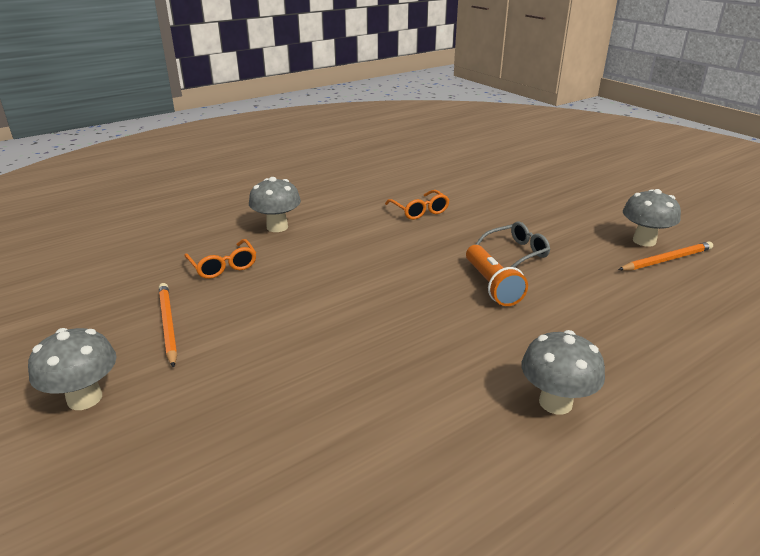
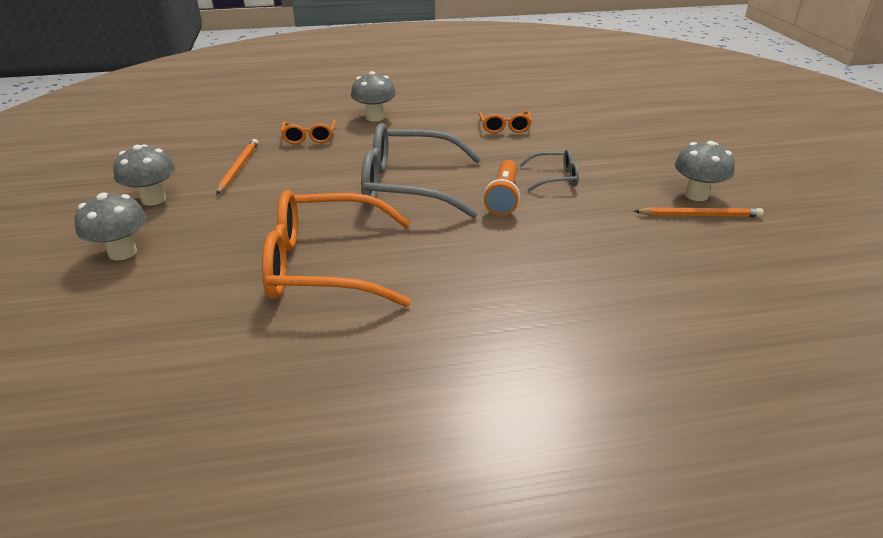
camera: 25 degrees right, 5 degrees up
(387, 296) = (409, 186): none -> grey glasses
(388, 420) = (325, 265): none -> orange glasses
(555, 402) = (460, 291): grey mushroom -> grey mushroom (122, 252)

